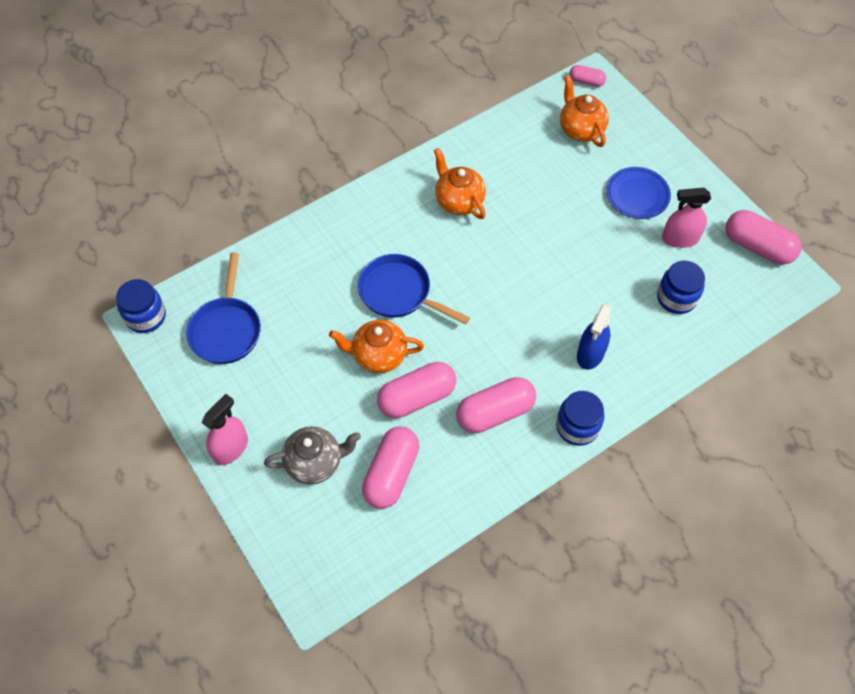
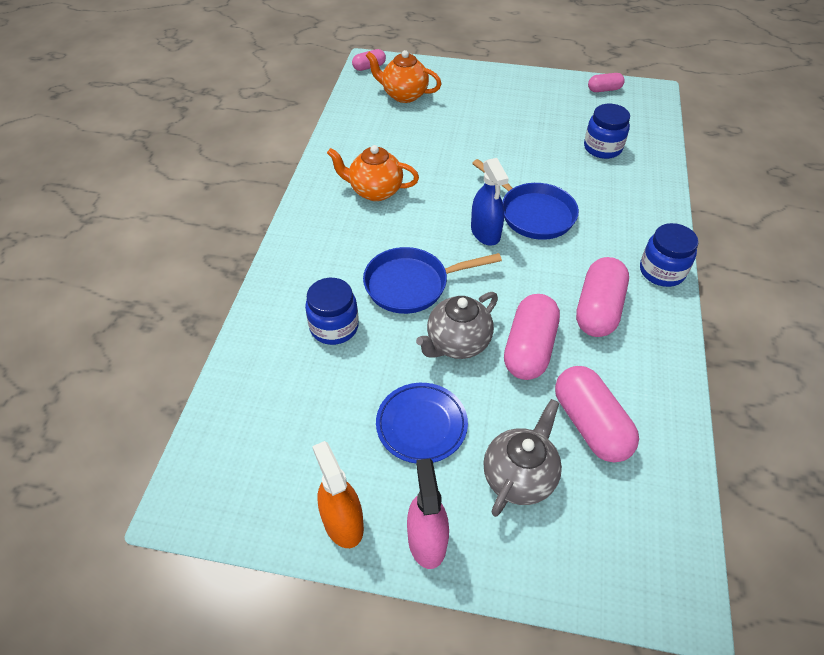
camera: 45 degrees left, 10 degrees down
(146, 316) = (183, 497): blue jar -> blue jar (334, 327)
(202, 400) = (343, 522): none -> orange spray bottle
(226, 329) = (289, 437): blue pan -> blue pan (533, 213)
(378, 356) = (457, 343): orange teapot -> grey teapot
(590, 353) = (602, 219): blue spray bottle -> blue spray bottle (485, 232)
(637, 195) = (494, 108): blue plate -> blue plate (421, 425)
(680, 238) = (555, 114): pink spray bottle -> none
(757, 246) = (604, 90): pink capsule -> pink capsule, size x0.54

